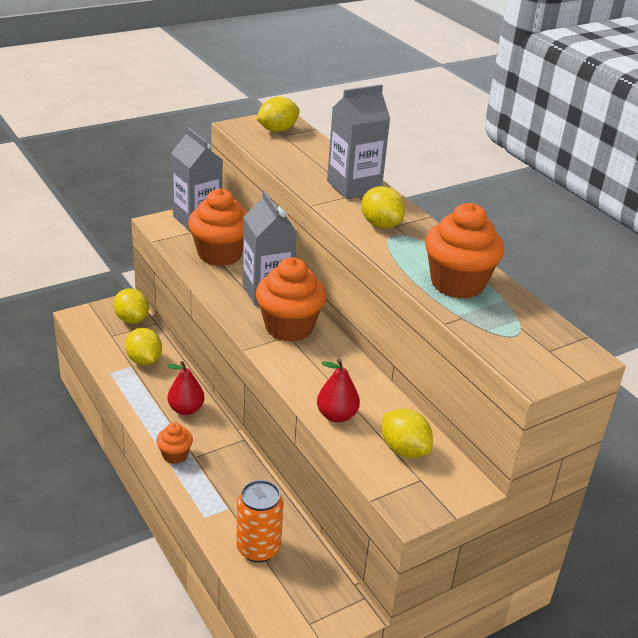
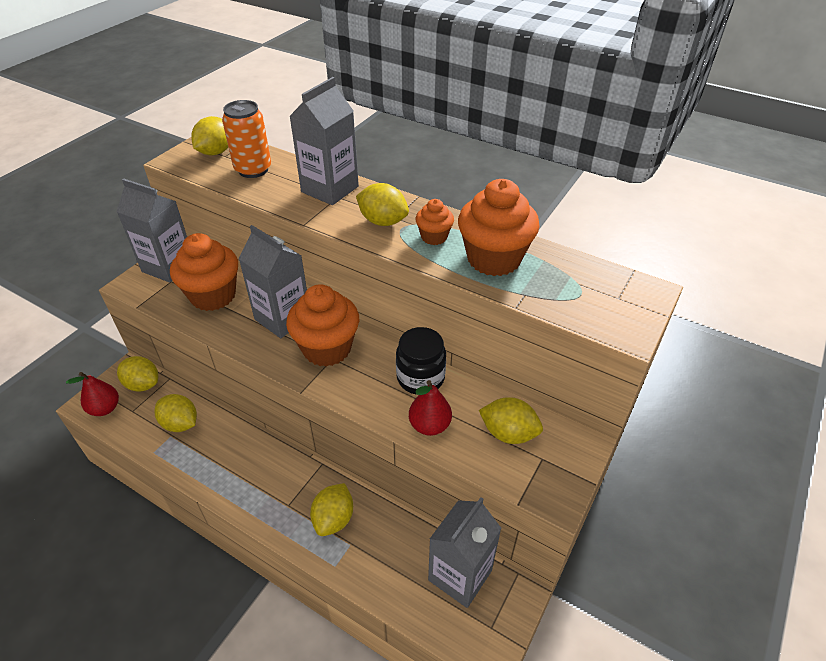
camera: 25 degrees left, 10 degrees up
(175, 455) = (269, 513): orange cupcake -> orange cupcake (434, 237)
(186, 409) = (251, 458): red pear -> red pear (105, 408)
(226, 483) = (334, 519): none -> yellow lemon
(258, 548) = (402, 573): orange can -> orange can (253, 170)
(309, 574) = (460, 575): none -> grey carton
(356, 379) = (420, 378): none -> black jar

